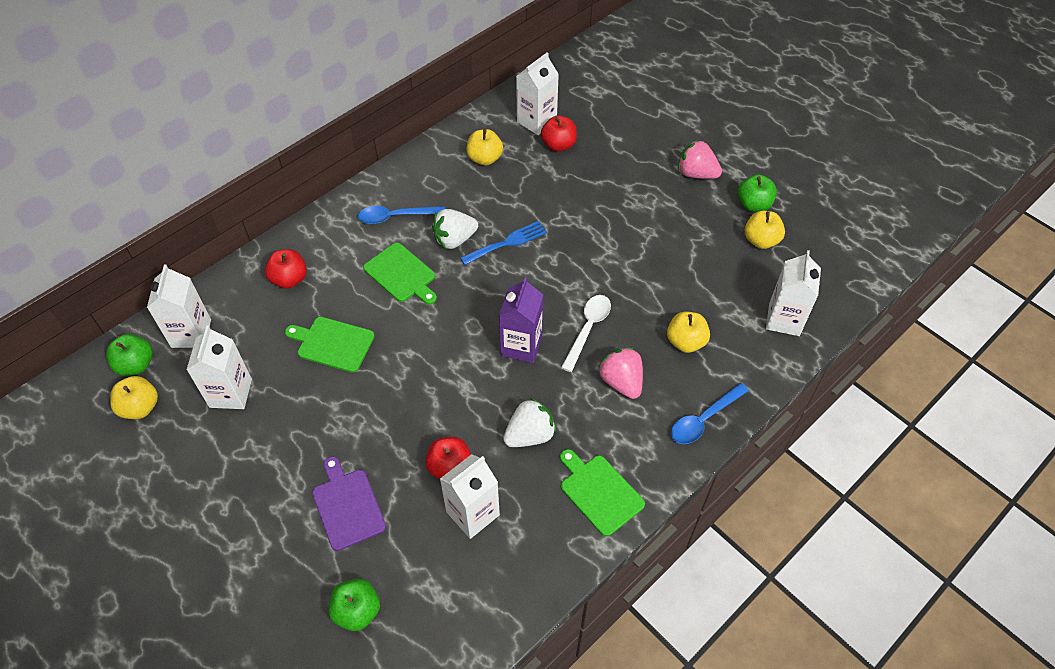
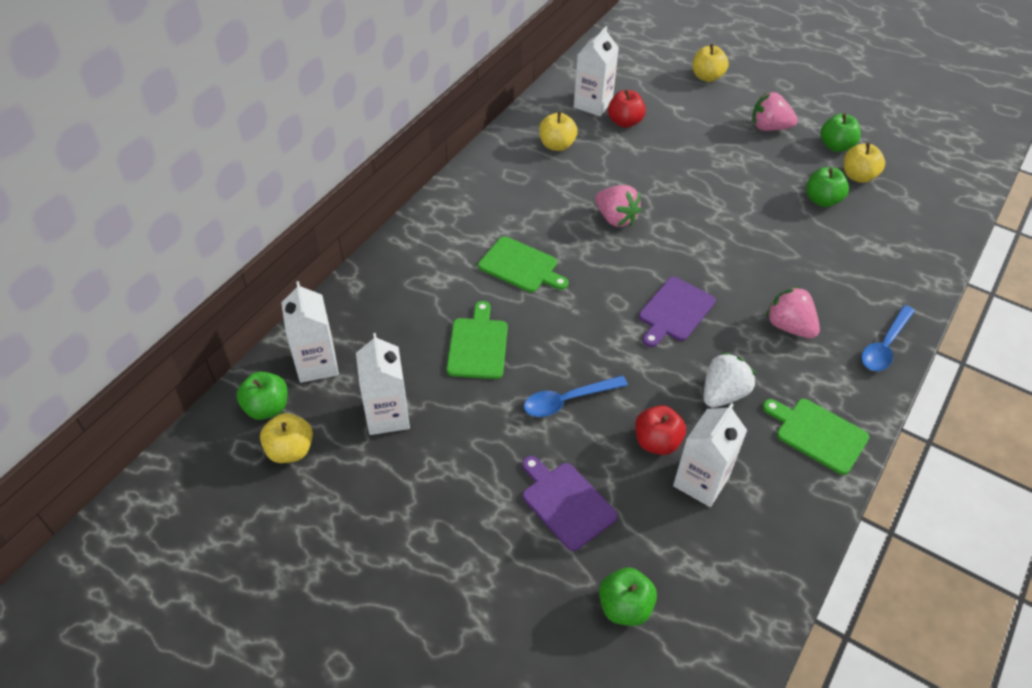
camera: 15 degrees left, 5 degrees down
(289, 279) = (403, 291): red apple -> none
(333, 343) = (478, 345): green cutting board -> green cutting board turned 90 degrees clockwise
(396, 217) = (490, 213): blue spoon -> blue spoon (567, 400)
(454, 239) = (560, 224): white strawberry -> none
(507, 242) = (615, 218): blue fork -> pink strawberry
(521, 345) = (675, 311): purple carton -> purple cutting board
(588, 329) = (733, 284): white spoon -> none
(685, 342) = (833, 278): yellow apple -> yellow apple (707, 77)
(713, 259) = (822, 200): none -> green apple
(784, 319) = (914, 242): white carton -> none

